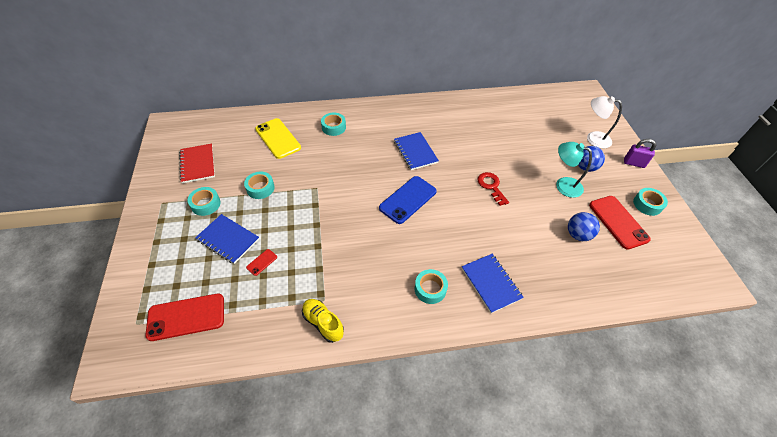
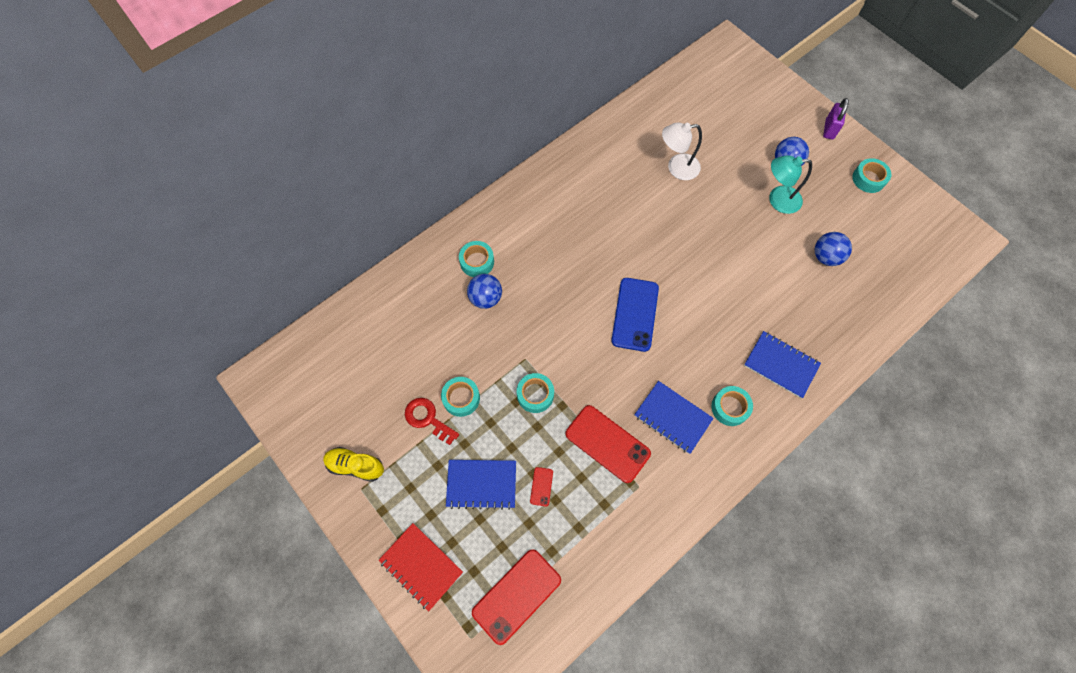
camera: 30 degrees left, 15 degrees up
(197, 164) = (355, 412): red notebook -> red notebook (421, 566)
(205, 204) = (416, 458): turquoise tape -> turquoise tape (535, 395)
(278, 138) = (422, 317): yellow phone -> none
(322, 146) = (485, 298): none -> blue ball
(323, 323) = (656, 510): yellow shoe -> yellow shoe (355, 466)
(415, 152) = (597, 244): blue notebook -> blue notebook (672, 418)
(491, 186) = (708, 245): red key -> red key (428, 419)
(593, 138) = (772, 115): white lamp -> white lamp (676, 168)
(618, 222) = (853, 218): red phone -> red phone (607, 443)
(633, 163) = (829, 129): purple padlock -> purple padlock turned 60 degrees counterclockwise

